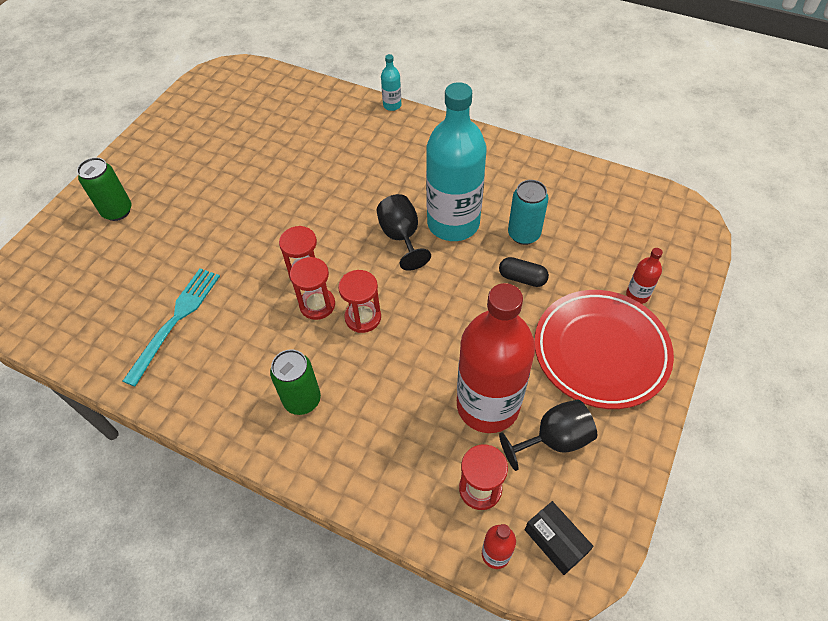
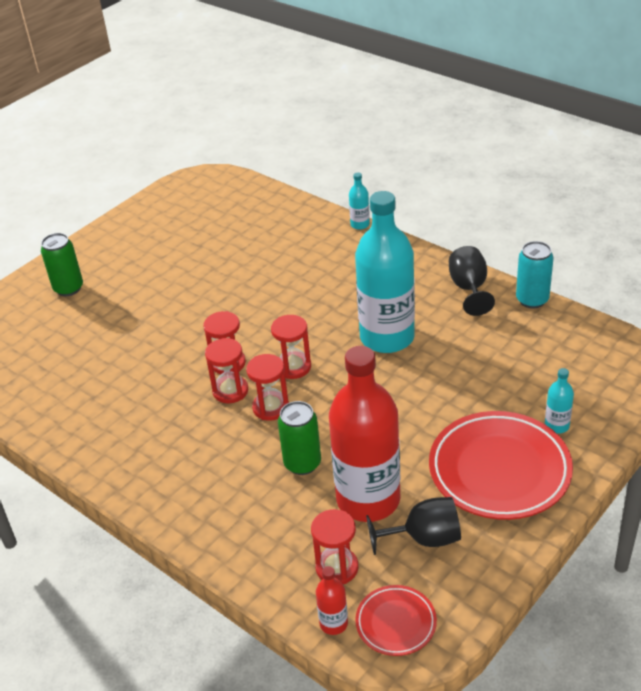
camera: 15 degrees right, 15 degrees down
(176, 320) = (95, 386): turquoise fork -> none
(302, 400) = (191, 468): green can -> green can (302, 463)
(372, 268) = (293, 367): none -> red hourglass
(401, 237) = (331, 343): black goblet -> black goblet (469, 289)
(522, 278) = (441, 395): black capsule -> none
(523, 234) = (456, 356): turquoise can -> turquoise can (532, 300)
(555, 541) = (396, 623): black box -> red plate
(637, 295) = (556, 426): red bottle -> turquoise bottle

